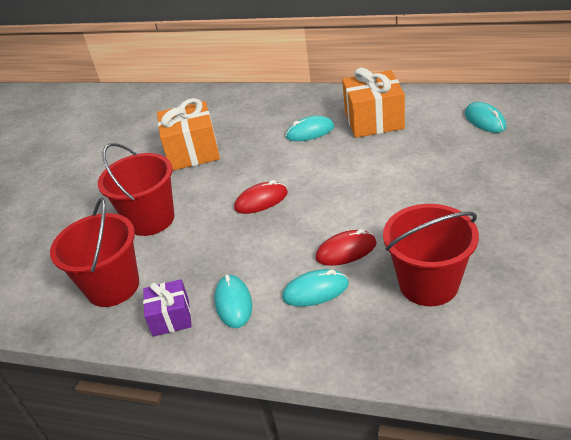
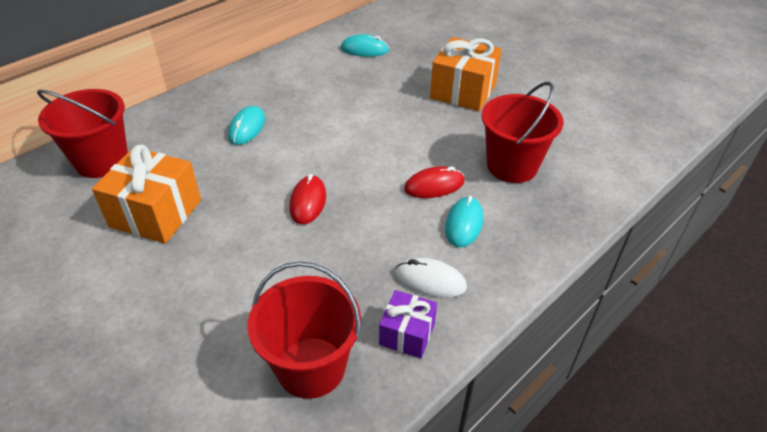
camera: 65 degrees left, 5 degrees up
(151, 219) = (233, 293): red bucket -> red bucket (102, 161)
(233, 303) = (430, 280): turquoise mouse -> white mouse
(346, 251) = (434, 186): red mouse -> red mouse turned 60 degrees clockwise
(374, 120) = (285, 90): orange gift -> orange gift (463, 91)

